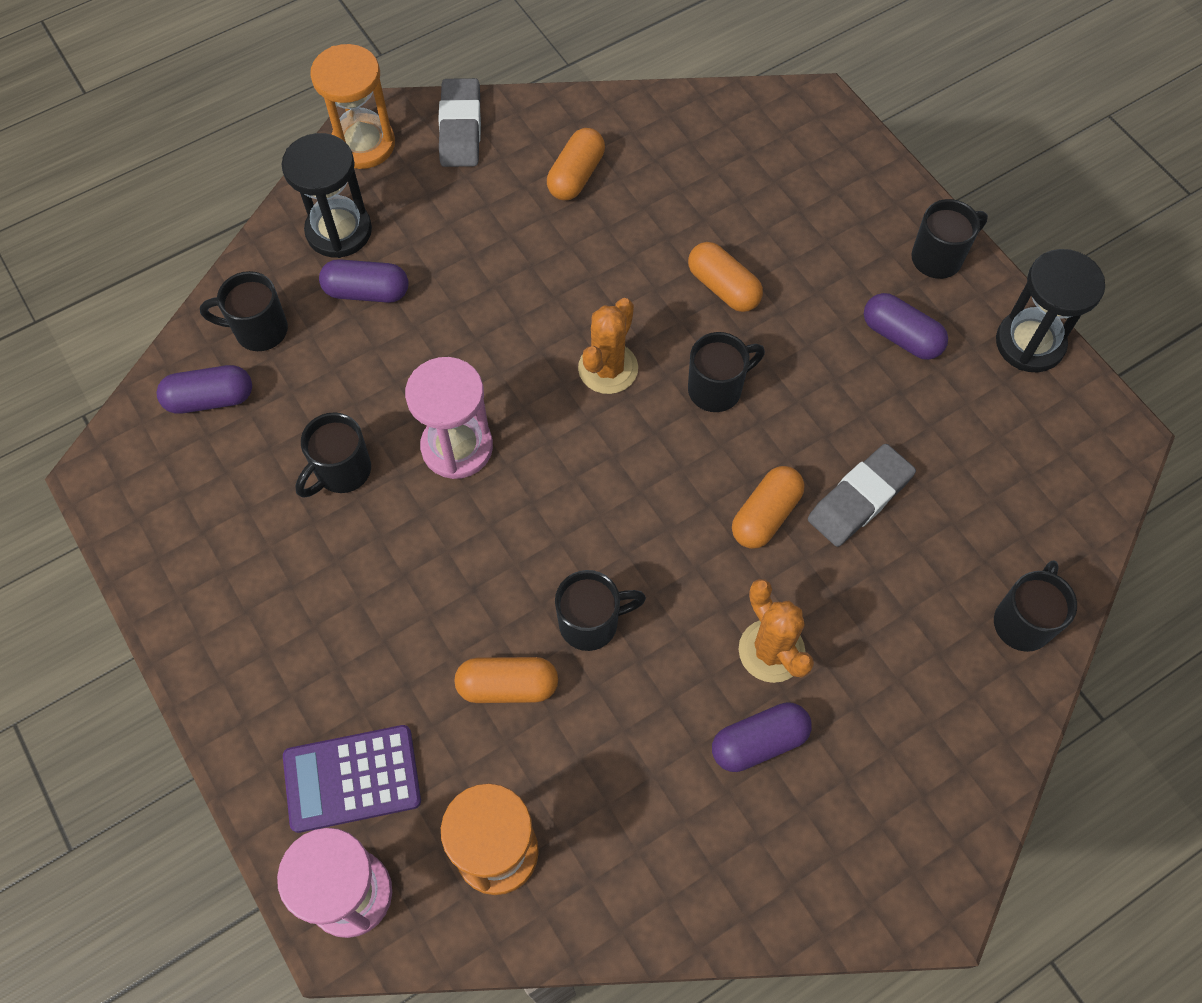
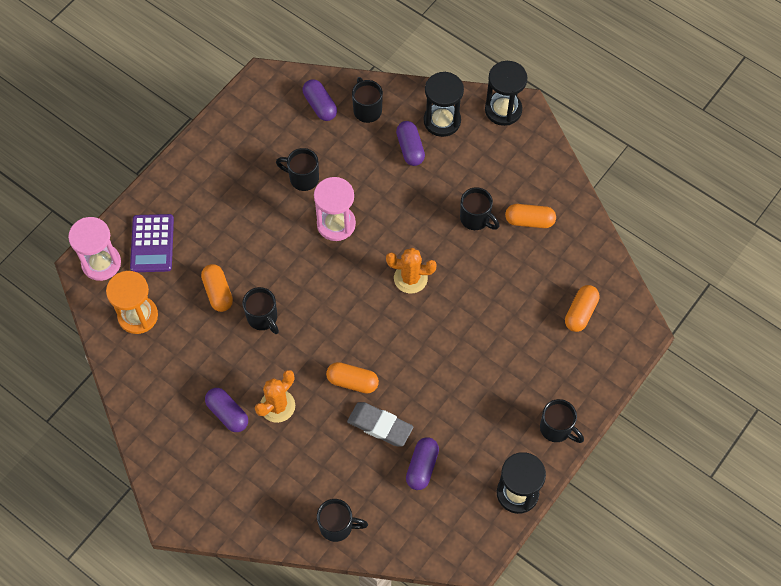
camera: 70 degrees right, 0 degrees up
(352, 778) = (152, 243): purple calculator -> purple calculator turned 150 degrees counterclockwise
(363, 144) = (503, 110): orange hourglass -> black hourglass
(460, 128) = (536, 152): grey eraser -> none
(717, 389) = (419, 335): black mug -> black mug (476, 219)
(723, 287) = (486, 319): orange capsule -> orange capsule (580, 312)
(901, 336) = (493, 421): purple capsule -> purple capsule (422, 467)

